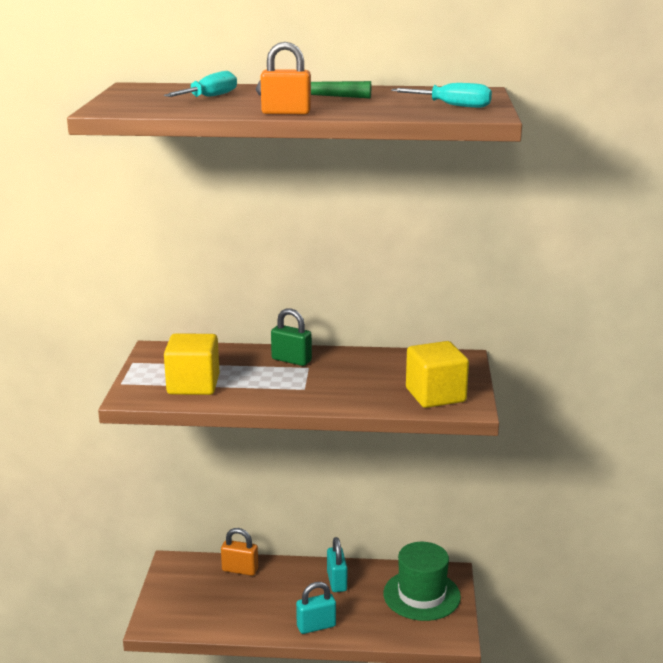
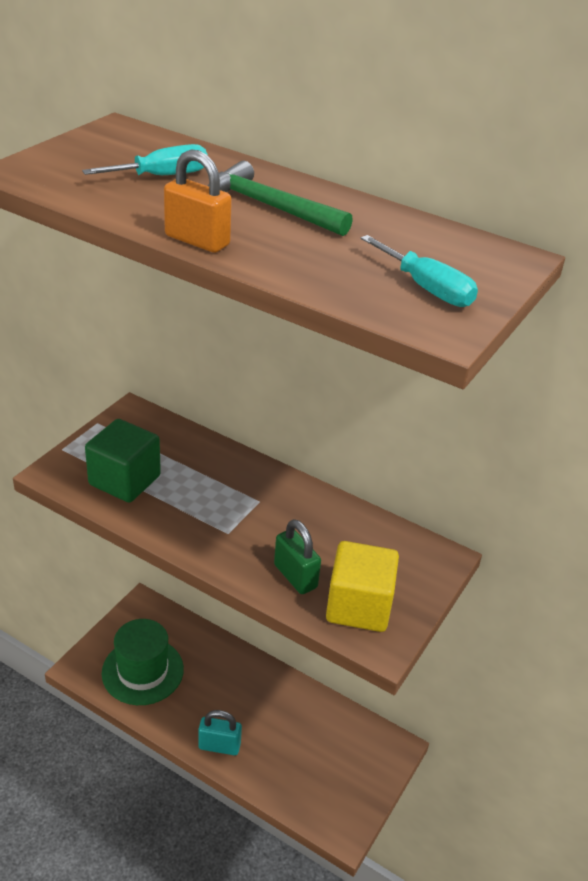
camera: 25 degrees right, 15 degrees up
(193, 385) = (124, 480): yellow cube -> green cube
(240, 570) = (196, 642): orange padlock -> none
(291, 360) = (251, 483): green padlock -> green padlock (295, 576)
(337, 581) = (276, 700): turquoise padlock -> none
(421, 595) = (347, 760): green hat -> green hat (142, 671)

